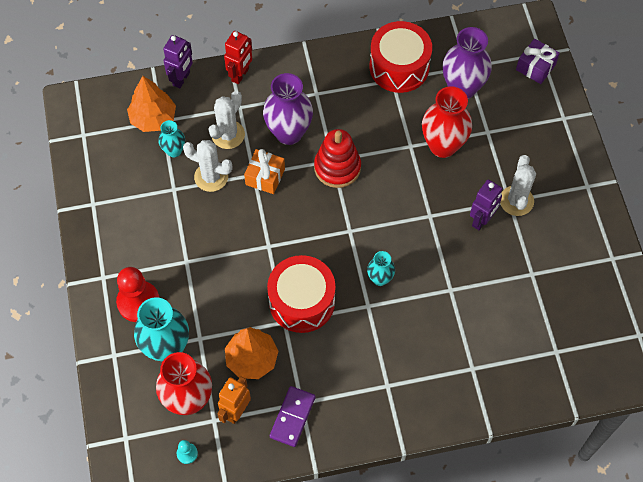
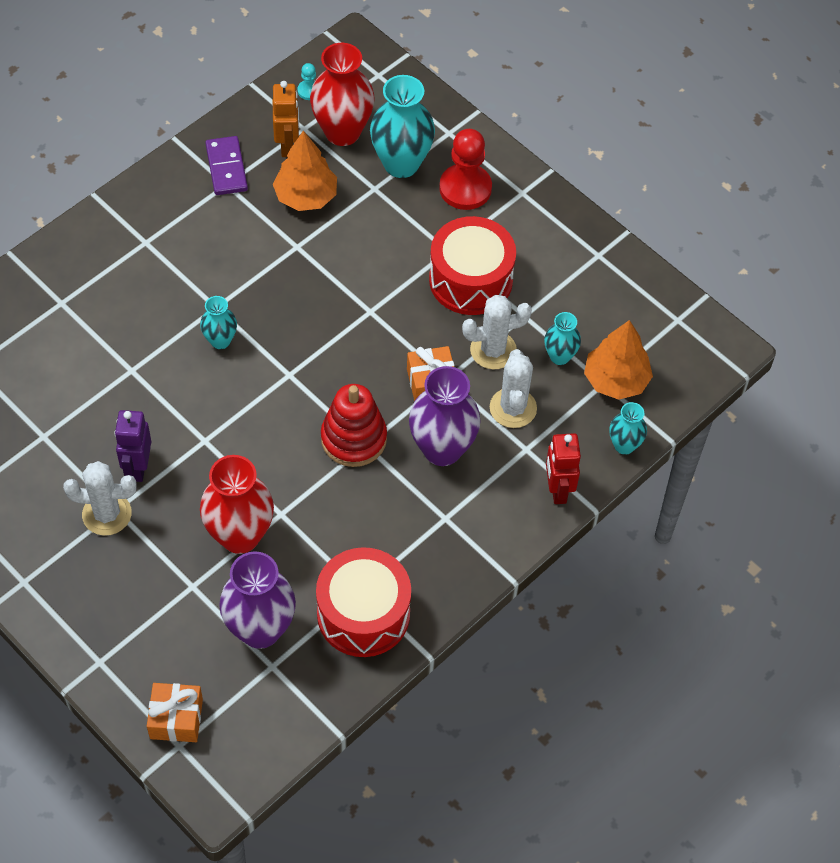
camera: 145 degrees right, 5 degrees down
(181, 79) = (624, 445): purple robot -> turquoise vase
(302, 301) = (292, 274): red drum -> red drum (470, 280)
(516, 201) = (107, 514): white cactus -> white cactus turned 60 degrees counterclockwise
(535, 67) = (176, 719): purple gift -> orange gift

